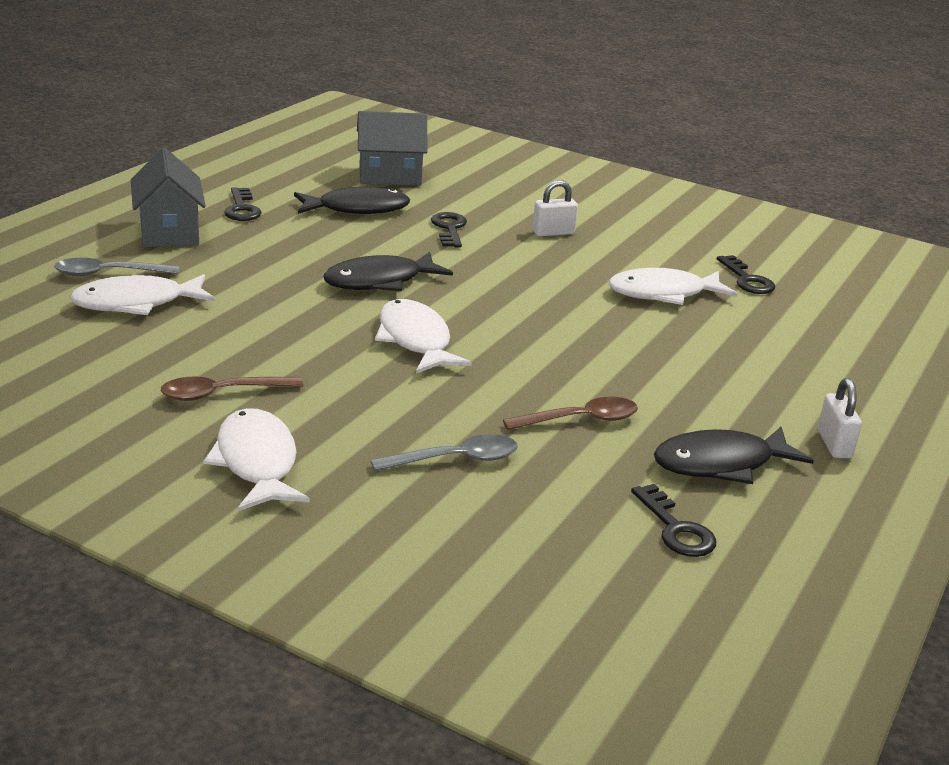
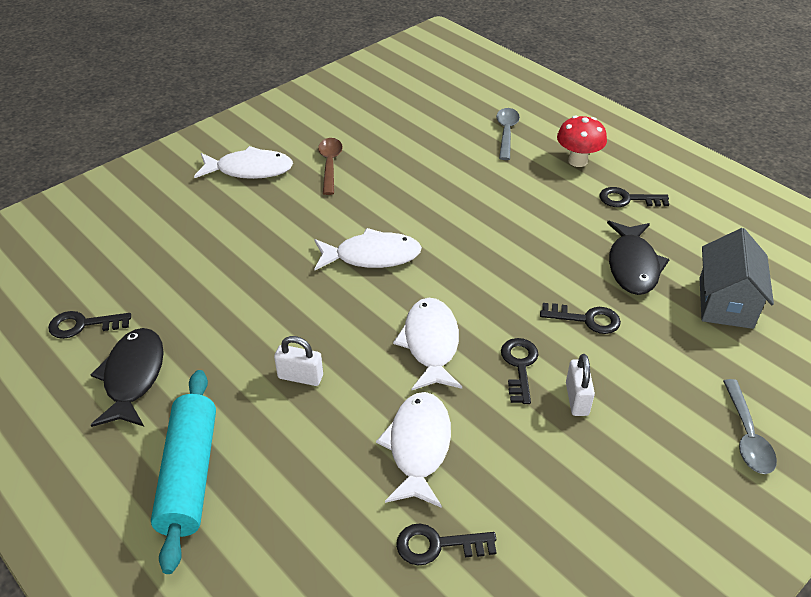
camera: 110 degrees right, 15 degrees up
(136, 303) = (459, 141): white fish -> white fish (430, 344)
(169, 232) = (577, 161): grey house -> red mushroom
(380, 281) = (476, 254): black fish -> none
(455, 460) = (211, 244): grey spoon -> grey spoon (747, 435)
(532, 255) = (519, 366): none -> black key
(580, 420) = (227, 316): brown spoon -> none
(799, 399) = (189, 475): none -> turquoise rolling pin
(834, 444) = (115, 466): white padlock -> white padlock (300, 377)

